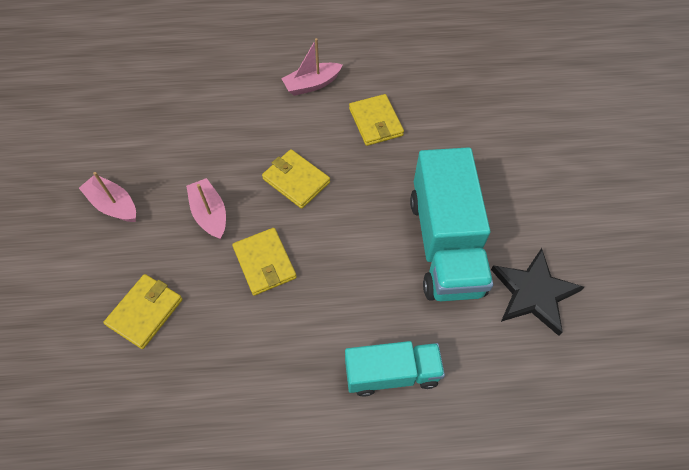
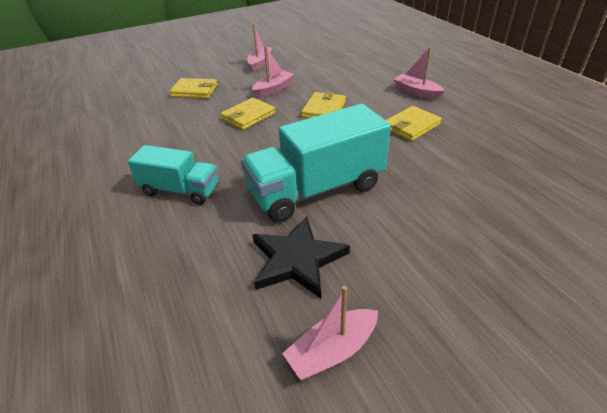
camera: 70 degrees right, 20 degrees down
(391, 373) = (180, 190): turquoise truck -> turquoise truck turned 45 degrees counterclockwise
(628, 301) = (332, 351): none -> pink boat

